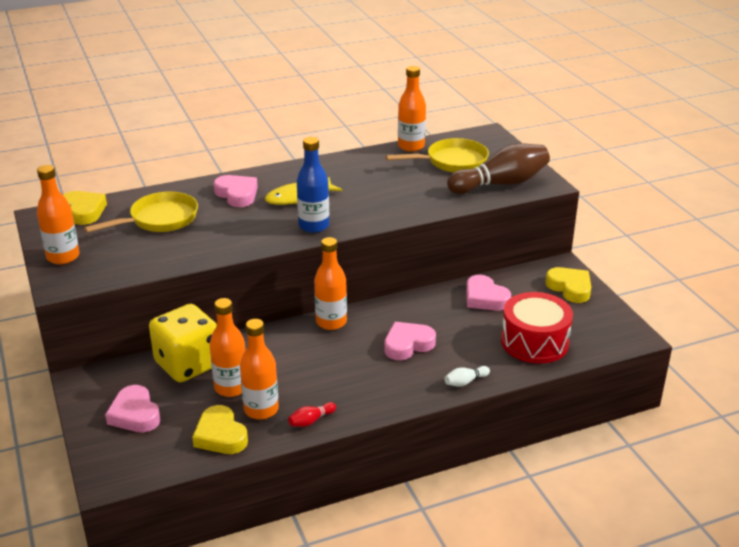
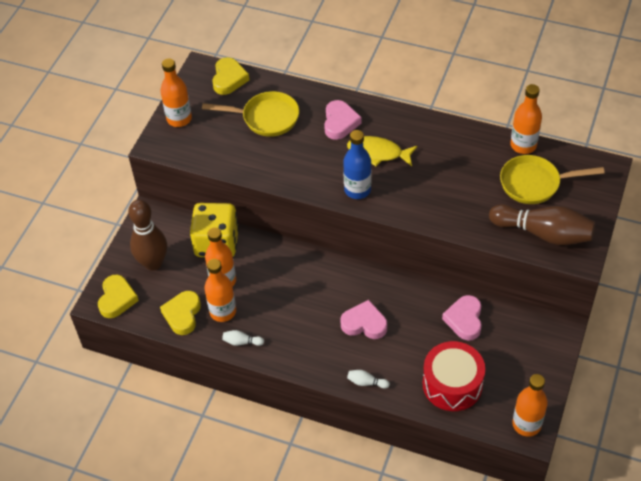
camera: 45 degrees right, 20 degrees up
(135, 414) = (153, 263): pink heart -> brown bowling pin
(311, 421) = (242, 342): red bowling pin -> white bowling pin
(331, 322) = (336, 268): orange bottle -> orange bottle (526, 424)
(452, 162) = (534, 184): yellow pan -> yellow pan turned 150 degrees clockwise
(570, 288) = (540, 355): yellow heart -> yellow heart (117, 299)

